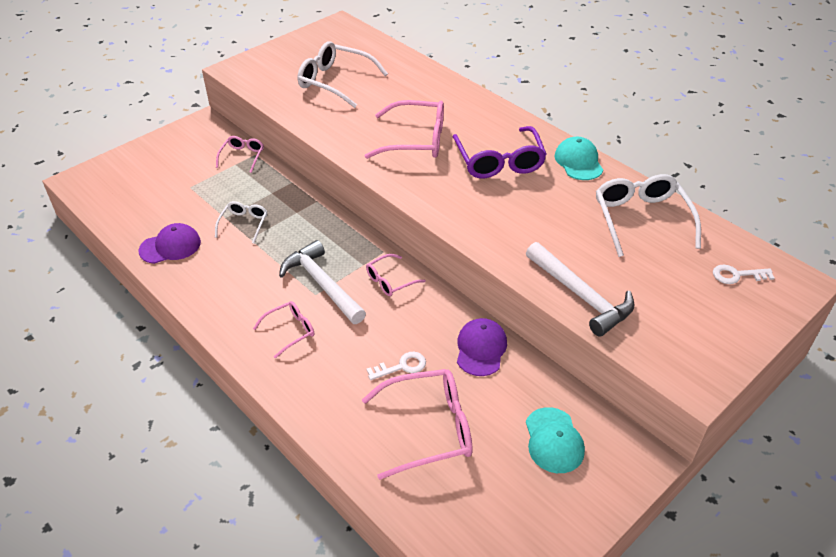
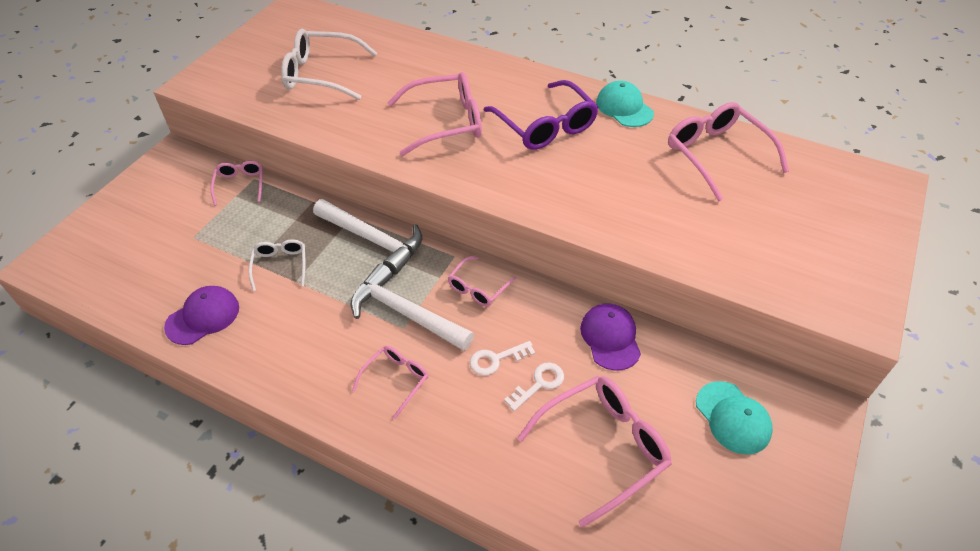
camera: 20 degrees left, 5 degrees up
(580, 295) = (705, 254): white hammer -> white hammer (373, 239)
(641, 219) = (717, 155): white glasses -> pink glasses
(737, 275) = (834, 191): white key -> white key (496, 359)

